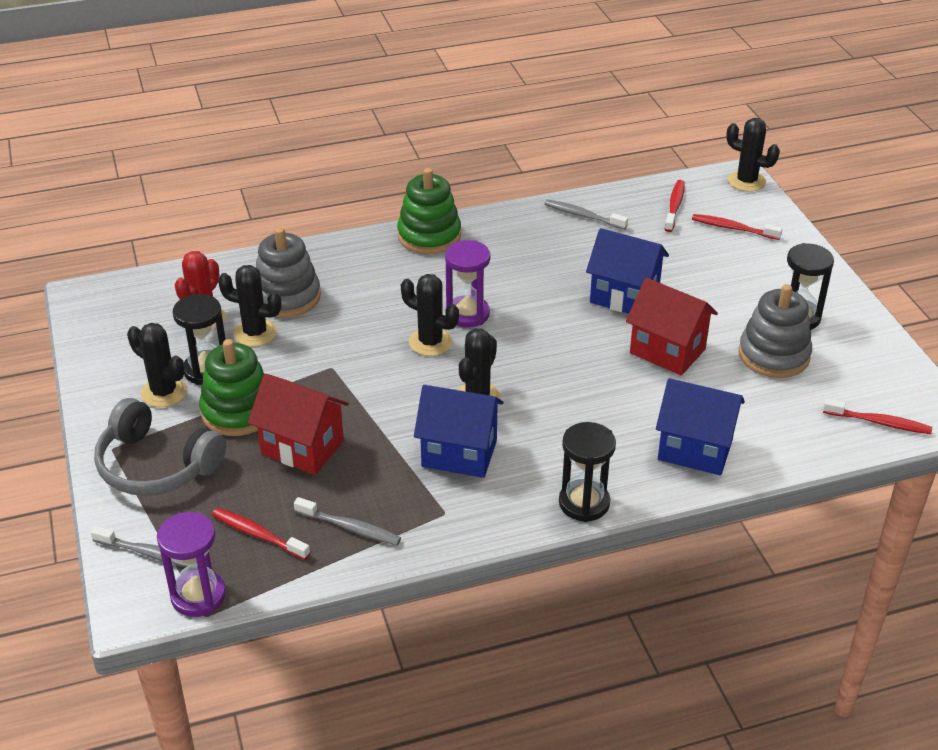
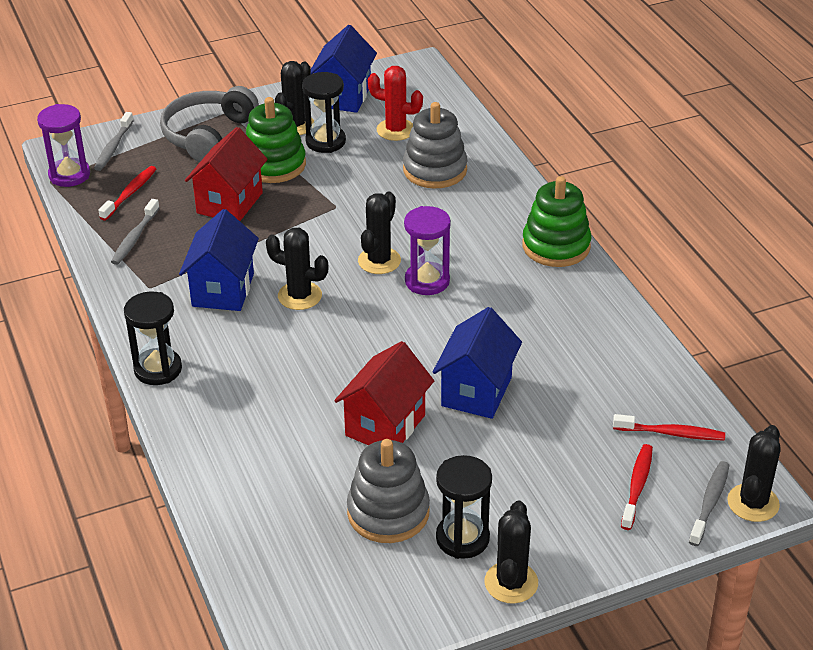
camera: 85 degrees right, 0 degrees up
(255, 333) = (379, 159): black cactus -> black cactus (511, 583)
(583, 216) = (627, 356): grey toothbrush -> grey toothbrush (710, 503)
(695, 450) = (230, 444): blue house -> blue house (343, 96)
(879, 422) = (277, 598): red toothbrush -> none

